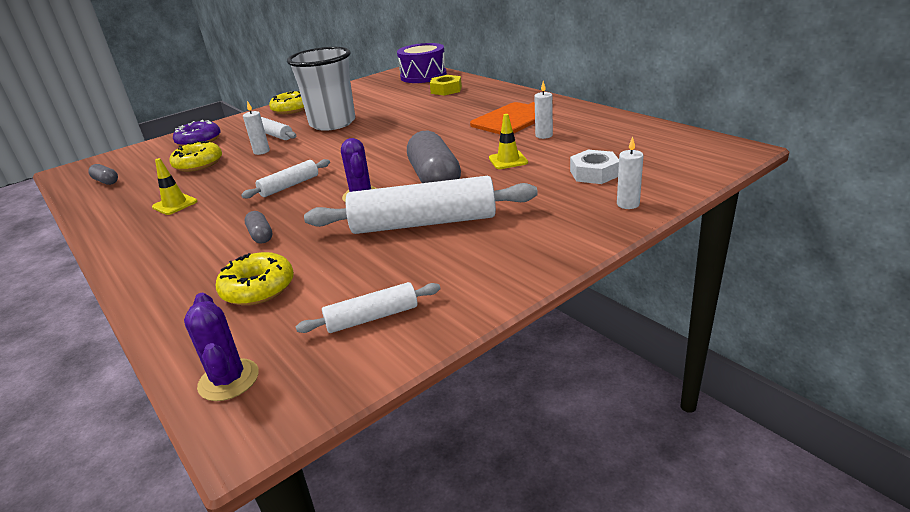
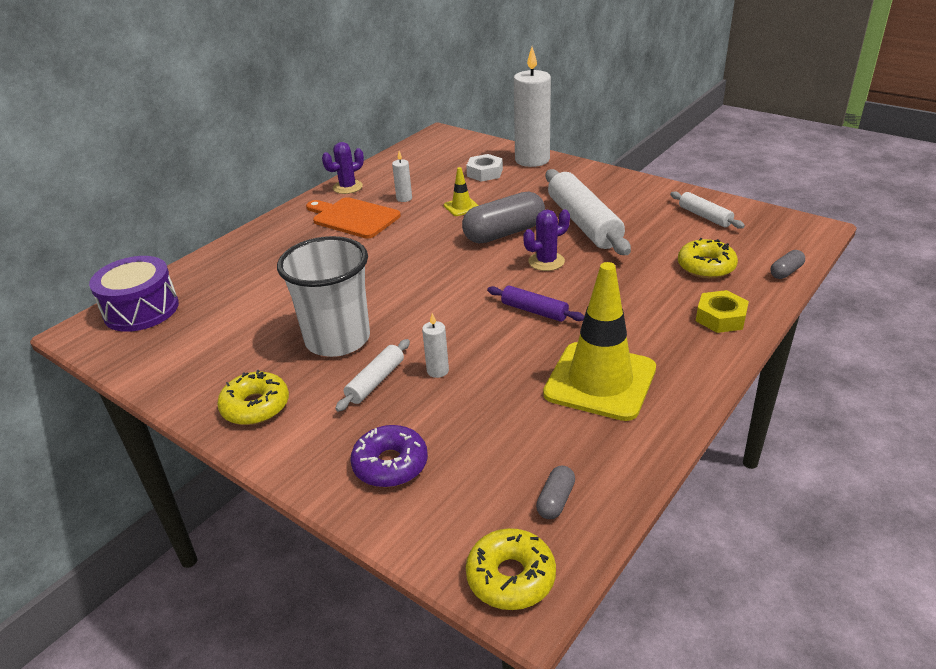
camera: 105 degrees left, 5 degrees up
(175, 204) = (600, 381): yellow traffic cone -> yellow traffic cone, size x2.29
(198, 164) = (483, 418): yellow donut -> yellow donut (511, 577)
(228, 380) = (791, 245): purple cactus -> purple cactus (347, 187)
(261, 235) = (636, 293): grey capsule -> grey capsule (786, 272)
(289, 186) = (534, 311): white rolling pin -> purple rolling pin
(446, 90) = (228, 276): yellow nut -> yellow nut (720, 317)
(628, 204) = (532, 160): white candle -> white candle, size x2.34

